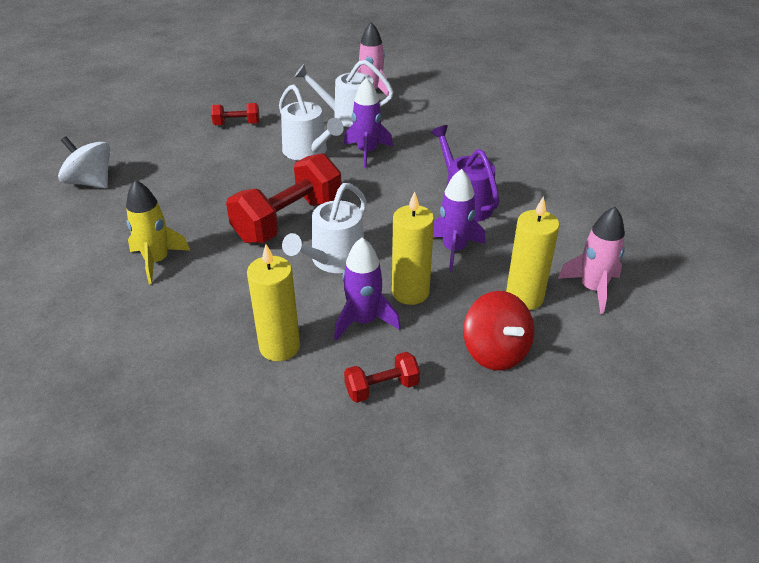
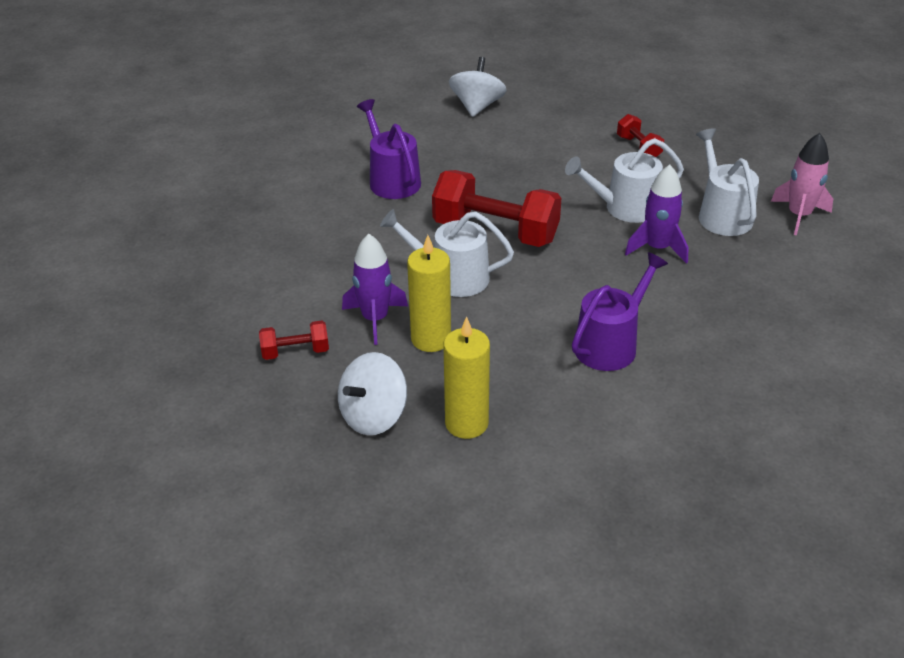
camera: 70 degrees right, 0 degrees up
(157, 261) = (392, 180): yellow rocket -> purple watering can
(279, 347) = (319, 280): yellow candle -> none
(308, 151) = (625, 208): white watering can -> white watering can turned 45 degrees clockwise
(382, 388) = (295, 352): red dumbbell -> red dumbbell turned 60 degrees counterclockwise
(454, 250) = (518, 355): purple rocket -> none
(495, 351) = (373, 416): red spinning top -> white spinning top
(592, 289) = (512, 478): pink rocket -> none

